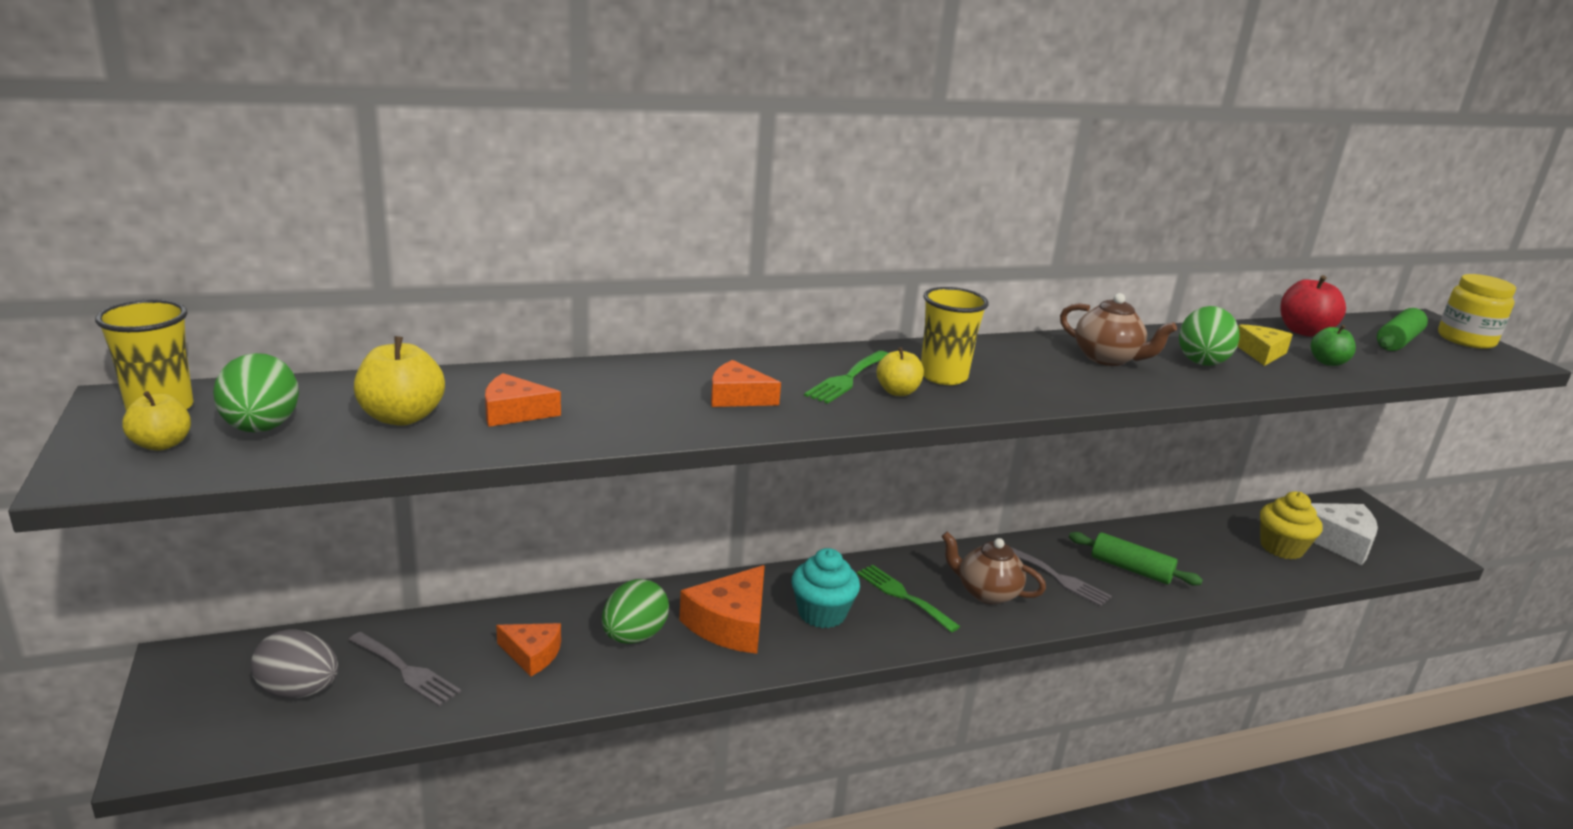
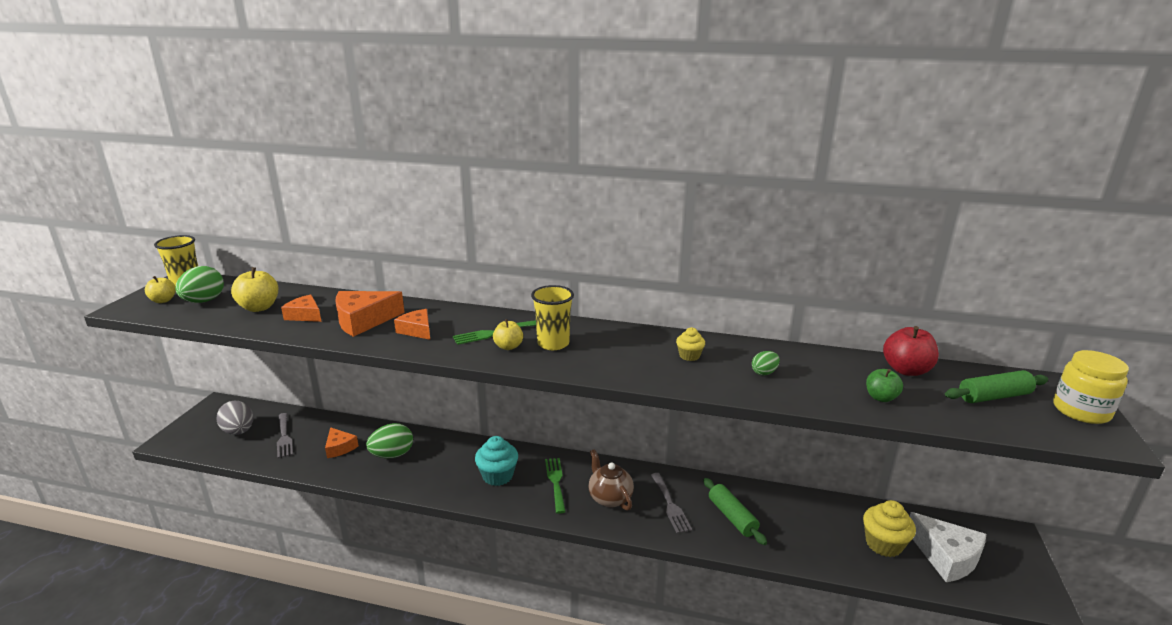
camera: 35 degrees right, 0 degrees up
(730, 623) = (444, 464): orange cheese -> orange cheese (363, 320)
(1107, 358) = (689, 356): brown teapot -> yellow cupcake
(1201, 361) = (764, 372): green egg -> green egg, size x0.54
(1261, 353) = (830, 378): yellow cheese -> none

